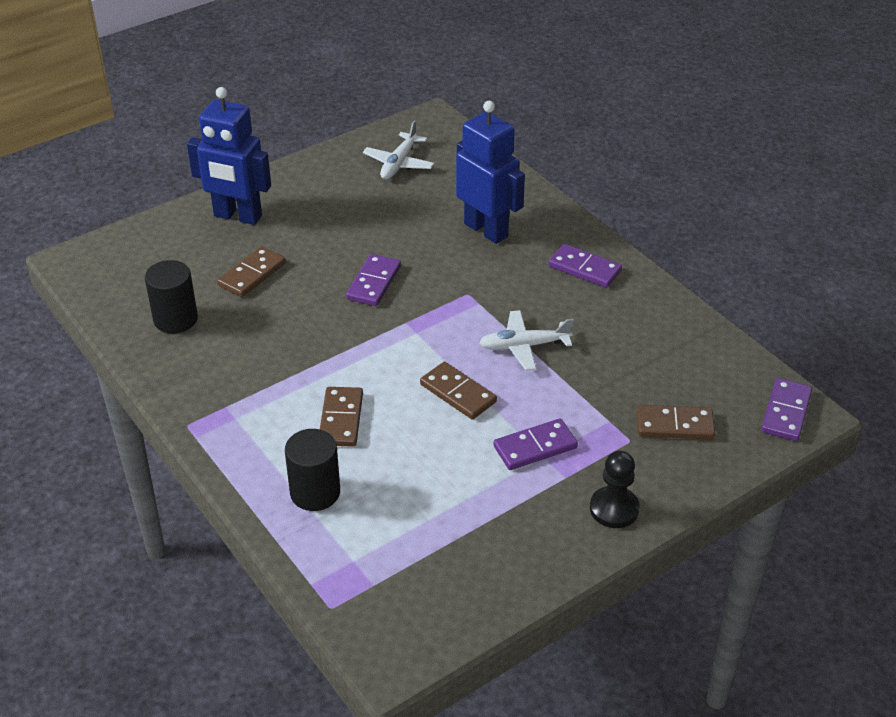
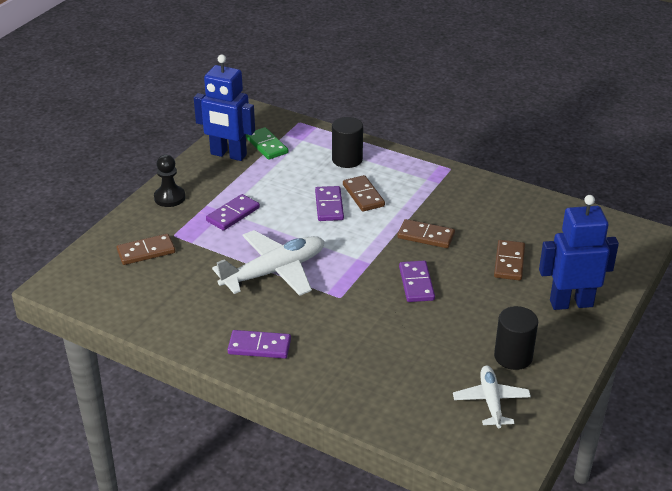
camera: 155 degrees right, 5 degrees down
(175, 319) = (525, 218): black cylinder -> black cylinder (513, 357)
(417, 568) = (266, 145): none -> green domino
(458, 393) = (301, 229): brown domino -> brown domino (426, 236)
(486, 230) = (362, 356): blue robot -> blue robot (228, 155)
(524, 346) = (274, 271): white plane -> white plane, size x1.66
(786, 412) = (68, 281): purple domino -> purple domino (329, 206)

